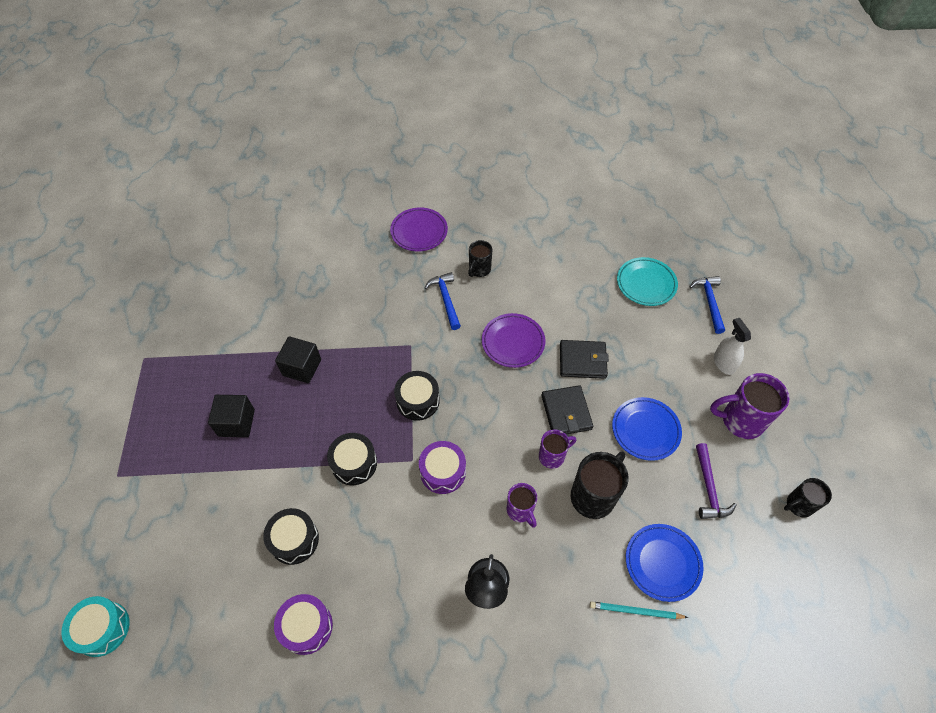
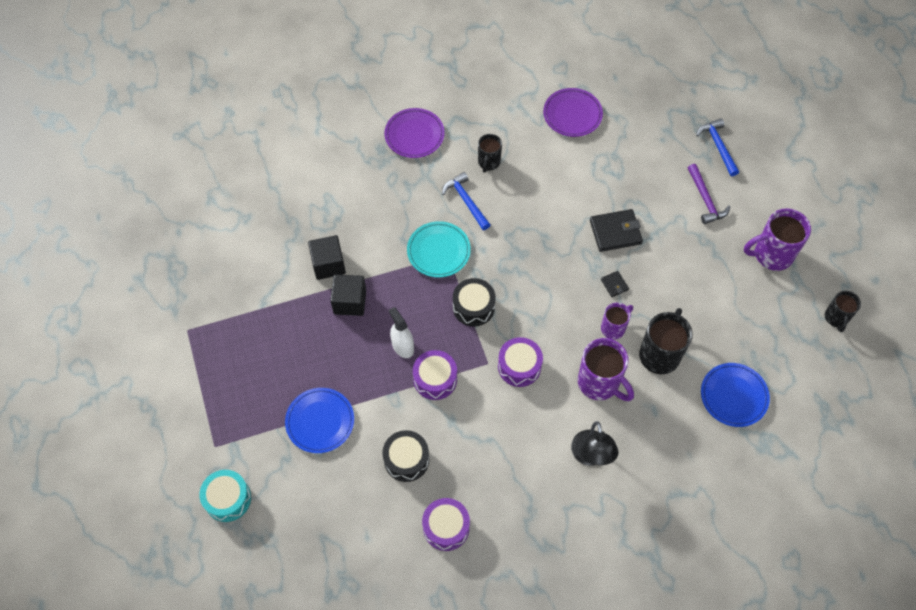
camera: 15 degrees left, 5 degrees up
(102, 629) = (265, 577): turquoise drum -> turquoise drum (228, 499)
(236, 423) = (308, 370): black cube -> black cube (328, 264)
(354, 463) = (435, 379): black drum -> purple drum
(513, 342) = (545, 229): purple plate -> purple plate (572, 115)
(520, 511) = (599, 383): purple mug -> purple mug, size x1.67
(566, 412) = (614, 285): black wallet -> black wallet, size x0.50
(635, 611) = (721, 441): turquoise pencil -> none
(645, 430) = (690, 284): blue plate -> blue plate (320, 421)
(646, 284) = (654, 141): turquoise plate -> turquoise plate (438, 251)
(709, 488) = (757, 322): purple hammer -> purple hammer (705, 199)
(723, 363) = (744, 204): white spray bottle -> white spray bottle (402, 346)
(798, 505) = (836, 318): black mug -> black mug turned 45 degrees counterclockwise

